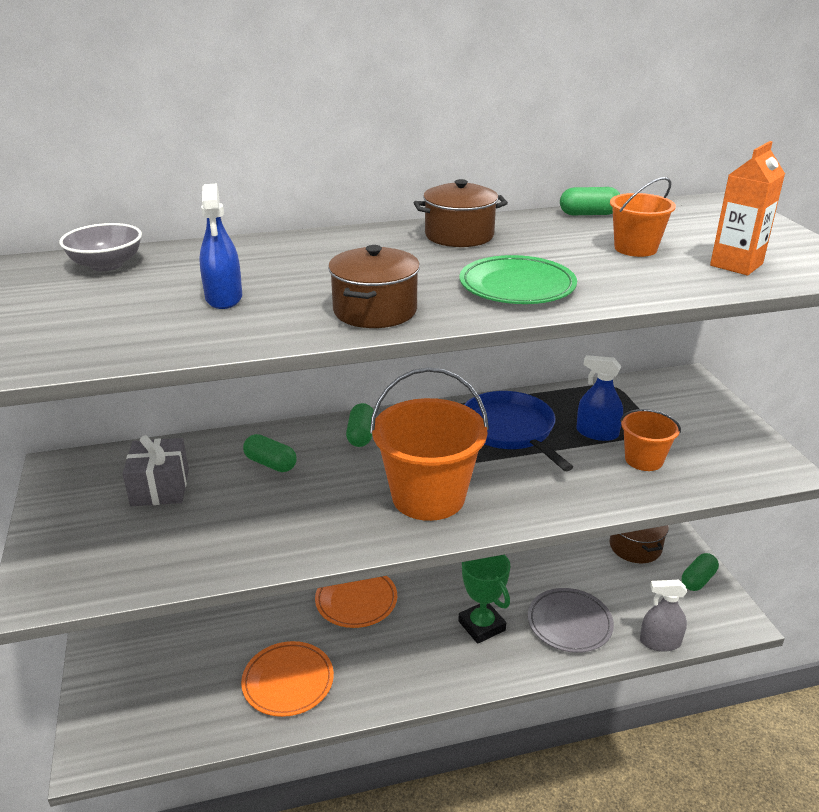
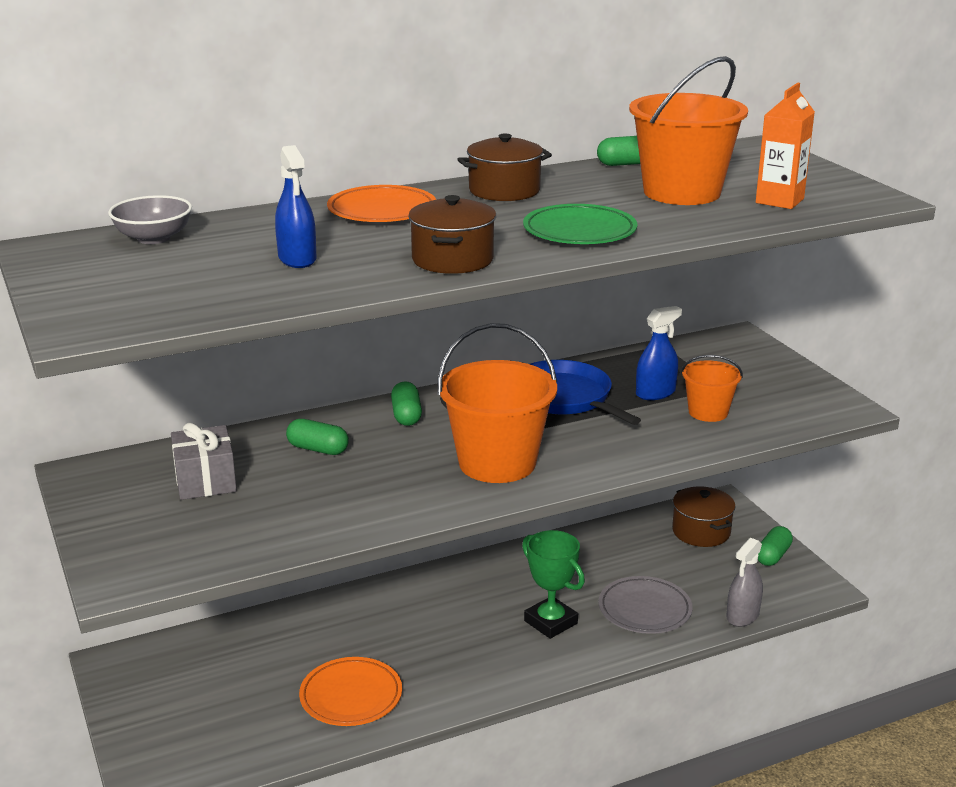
camera: 10 degrees left, 5 degrees down
(356, 600) = (405, 614): orange plate -> orange plate (382, 211)
(597, 433) = (655, 393): blue spray bottle -> blue spray bottle turned 135 degrees clockwise
(635, 248) = (681, 192): orange bucket -> orange bucket, size x1.84
(660, 642) = (742, 616): grey spray bottle -> grey spray bottle turned 45 degrees counterclockwise

